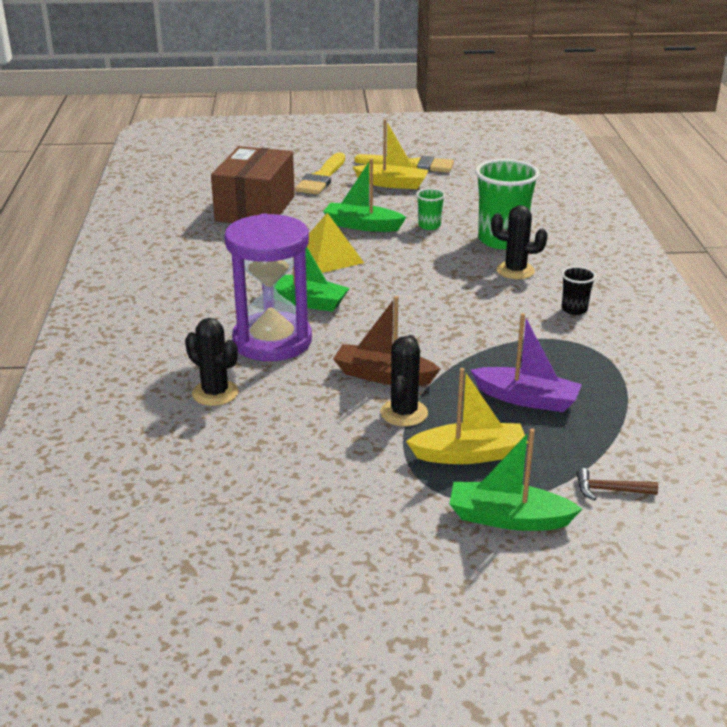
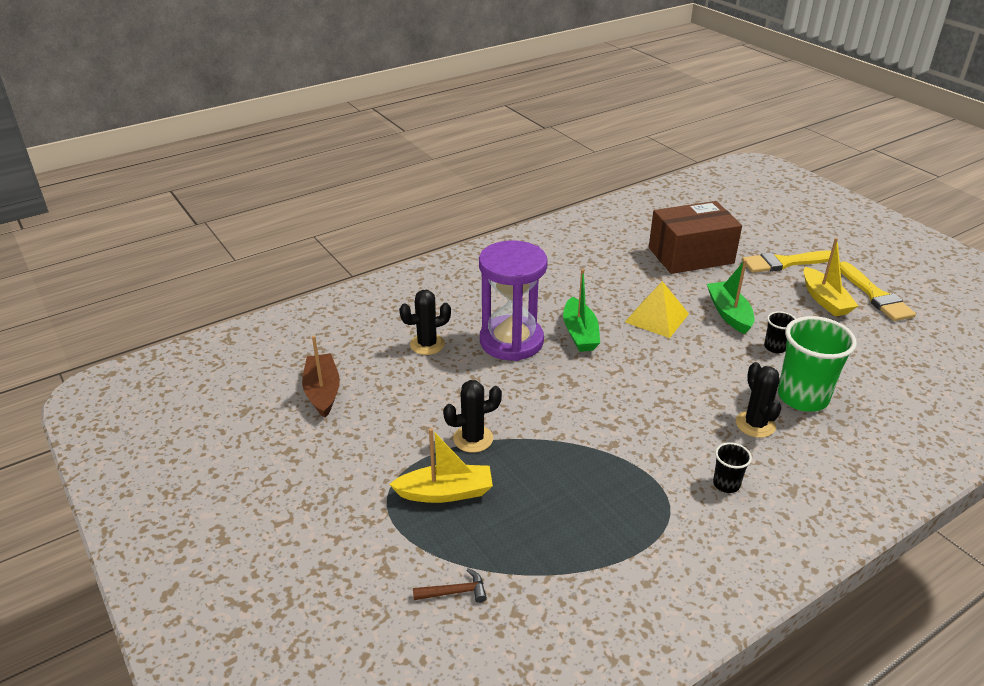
camera: 60 degrees right, 5 degrees up
(215, 393) = (427, 344): black cactus -> black cactus turned 60 degrees clockwise
(383, 376) = (513, 410): brown boat -> brown boat (322, 392)
(429, 226) = (775, 347): green cup -> black cup
(469, 454) = (445, 492): yellow boat -> yellow boat turned 60 degrees counterclockwise
(508, 518) = (379, 541): green boat -> none
(526, 399) = (548, 500): purple boat -> none
(609, 490) = (455, 592): brown hammer -> brown hammer turned 105 degrees clockwise

